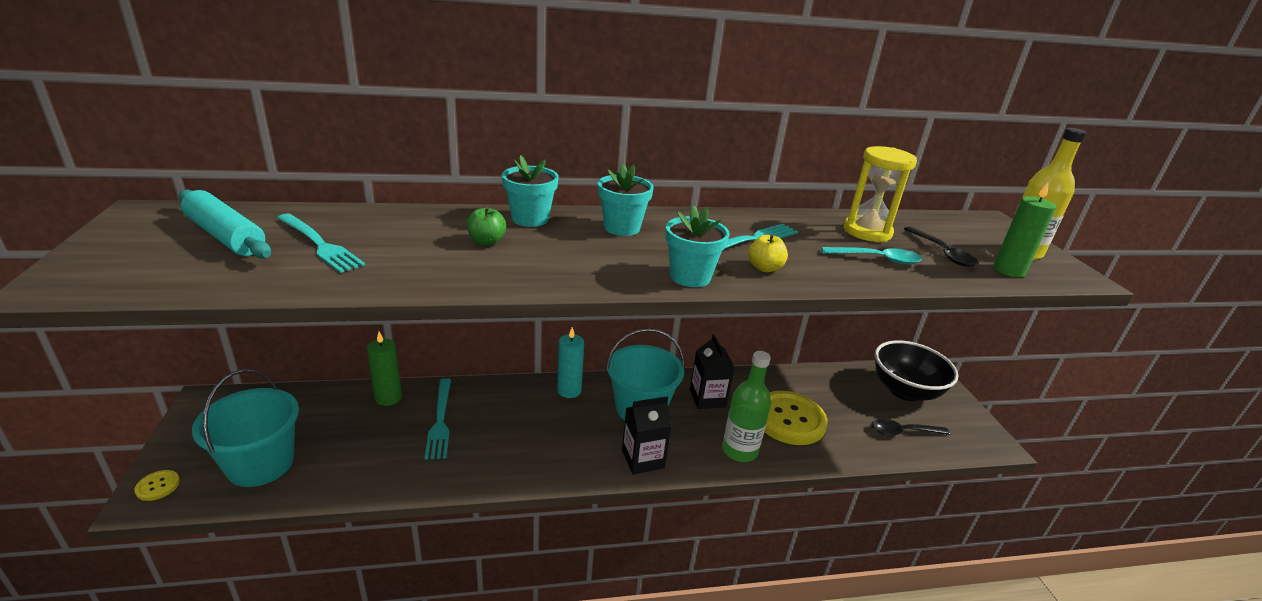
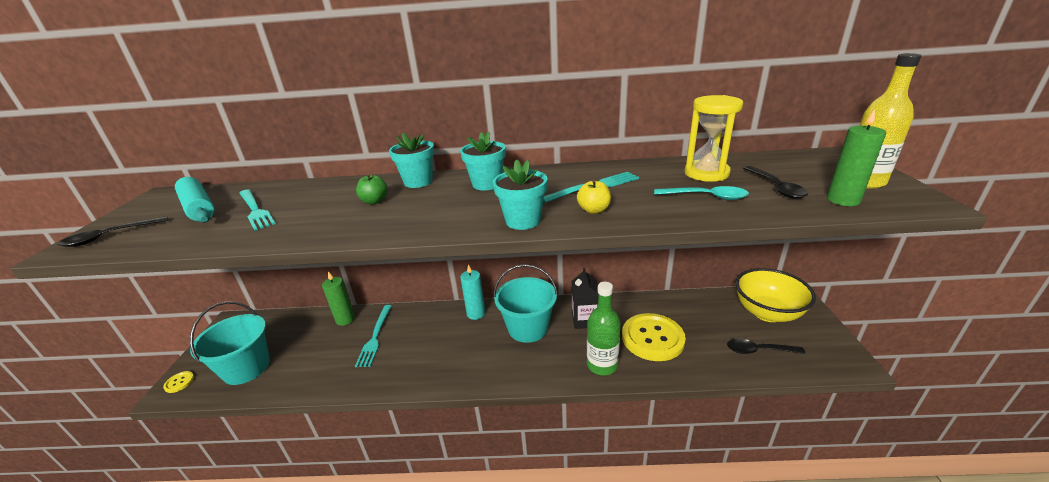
camera: 15 degrees right, 0 degrees up
(110, 271) = (110, 236): none -> black spoon
(643, 459) = (518, 370): black carton -> none
(905, 391) = (767, 313): black bowl -> yellow bowl

